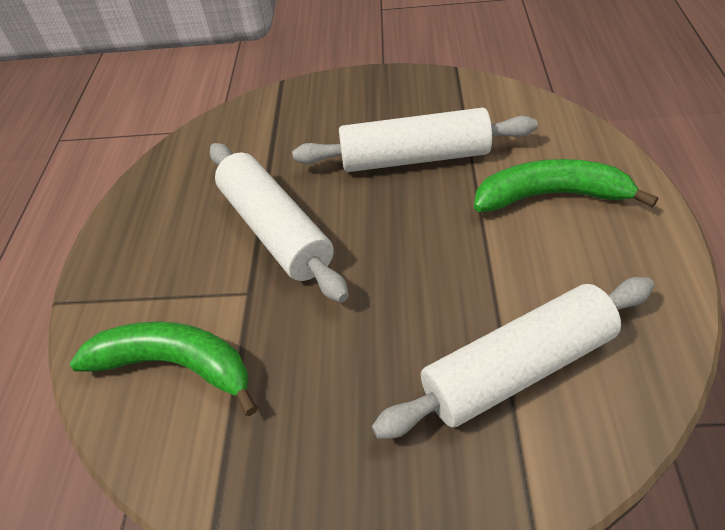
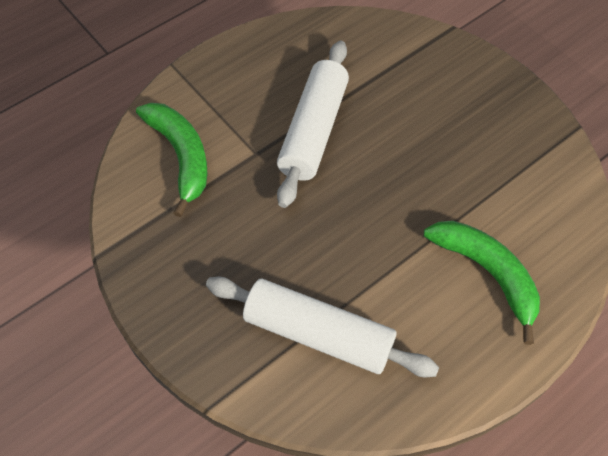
camera: 45 degrees right, 10 degrees up
(414, 158) = (449, 165): white rolling pin -> none

